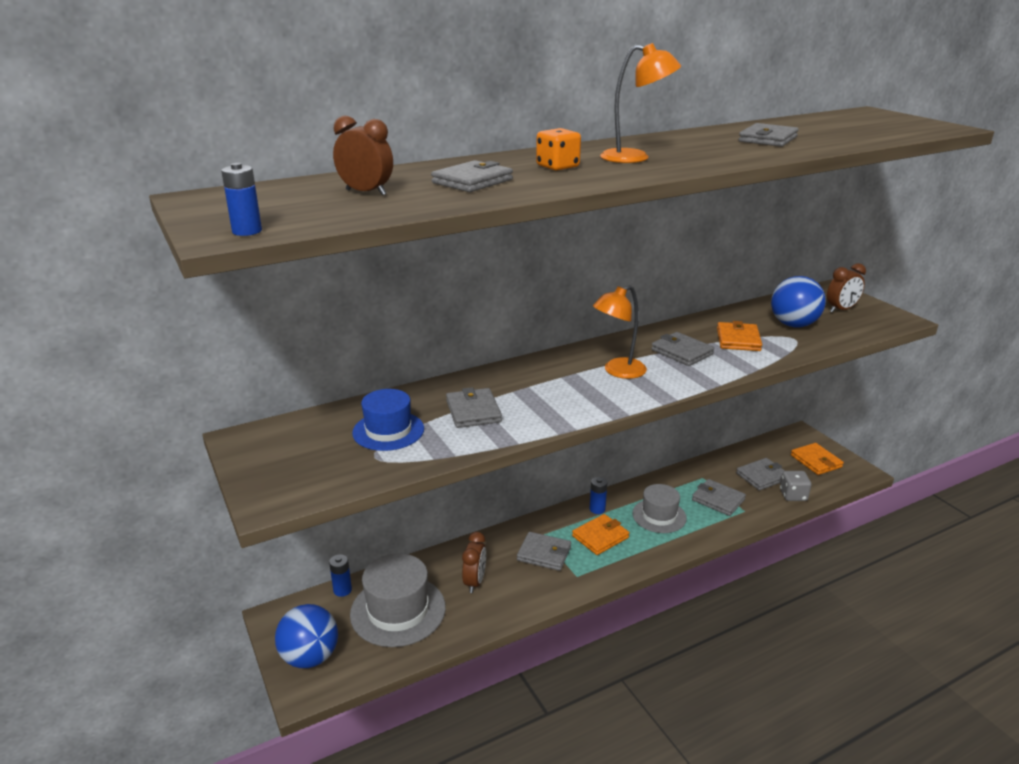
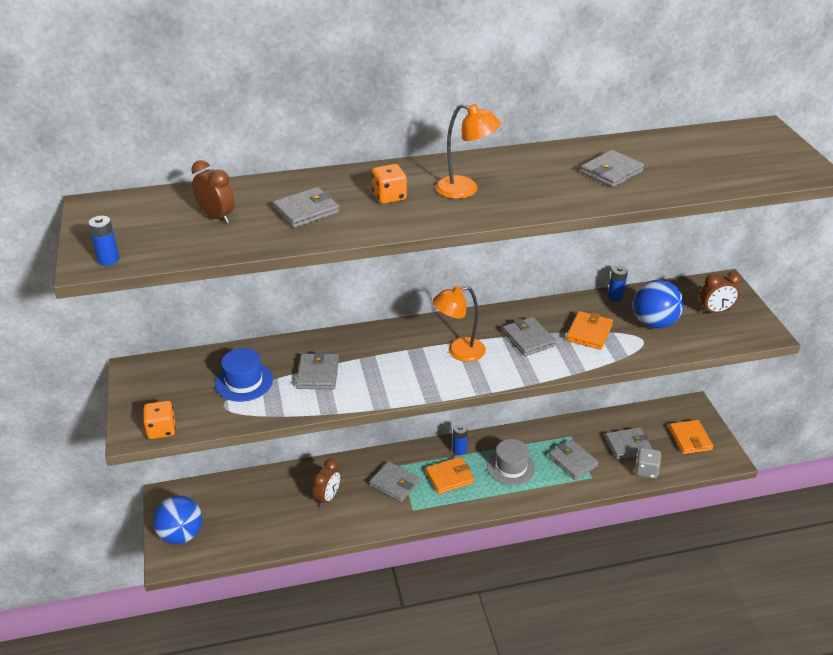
camera: 15 degrees right, 10 degrees up
(305, 493) = (162, 430): none -> orange dice
(342, 590) = (222, 483): blue battery -> blue battery (615, 297)
(398, 610) = (258, 510): grey hat -> none

